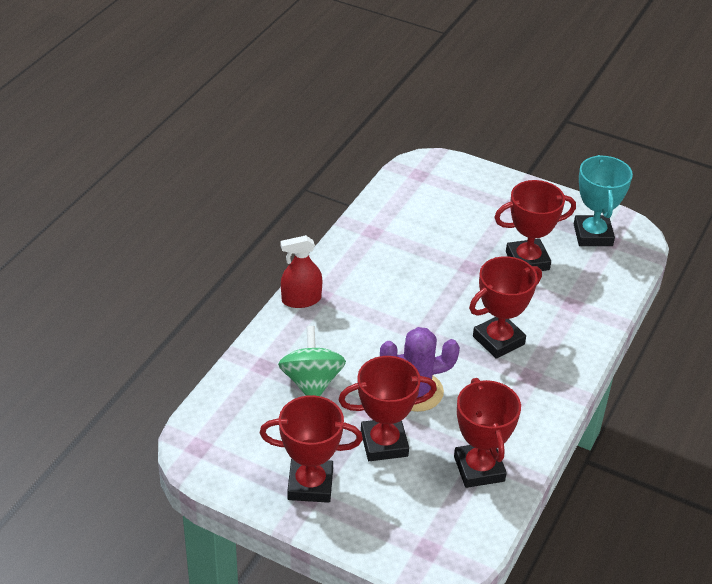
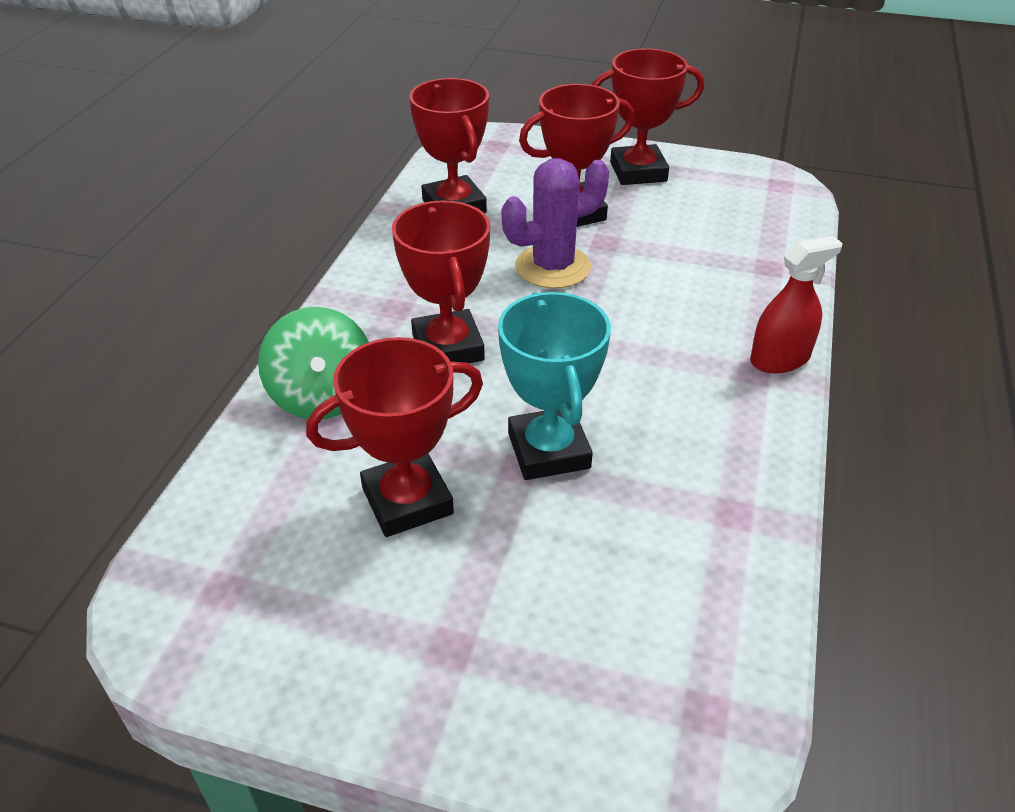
camera: 170 degrees right, 0 degrees up
(311, 382) = (694, 258): green spinning top -> green spinning top (322, 396)
(498, 340) = (447, 347): red trophy -> red trophy turned 60 degrees counterclockwise
(593, 235) = (260, 595): turquoise trophy -> turquoise trophy (548, 450)

